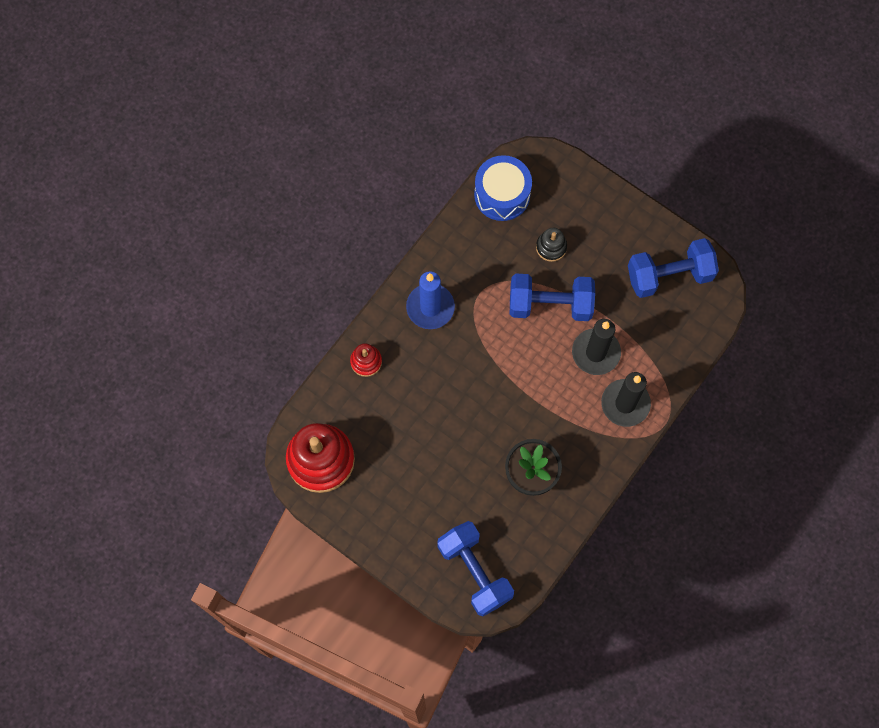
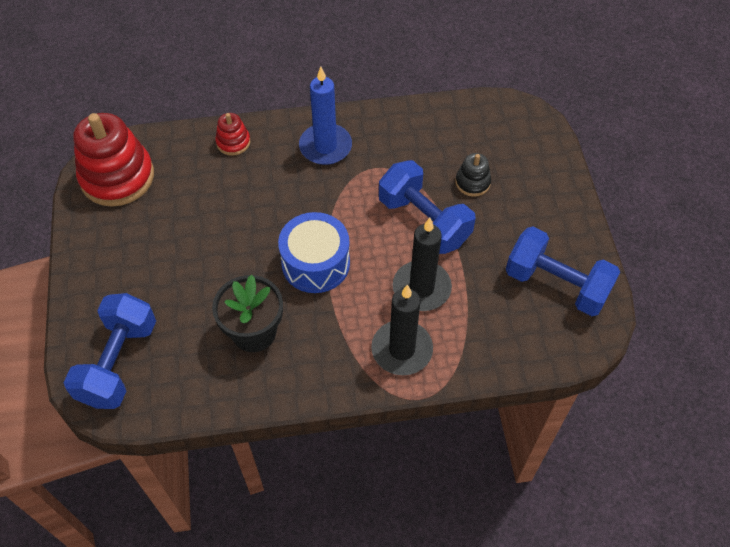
camera: 45 degrees right, 15 degrees down
(502, 194) = (473, 118): blue drum -> blue drum (315, 263)

